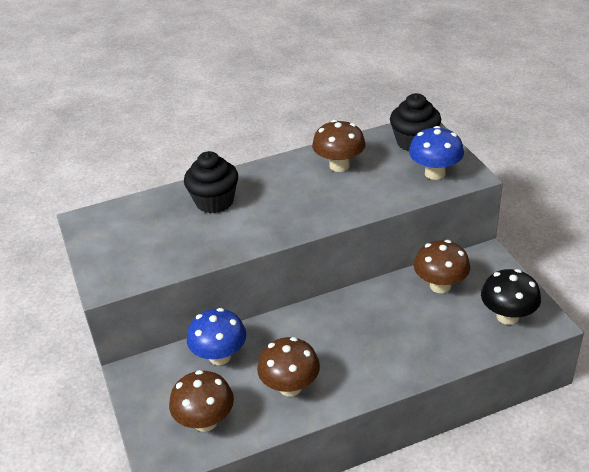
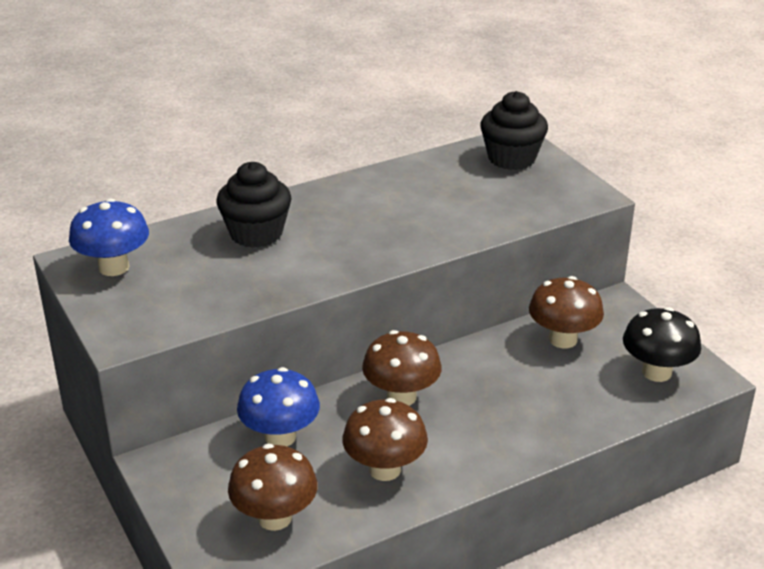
camera: 10 degrees left, 5 degrees down
(339, 166) = (418, 187): brown mushroom -> brown mushroom (401, 397)
(435, 173) = (546, 194): blue mushroom -> blue mushroom (114, 267)

